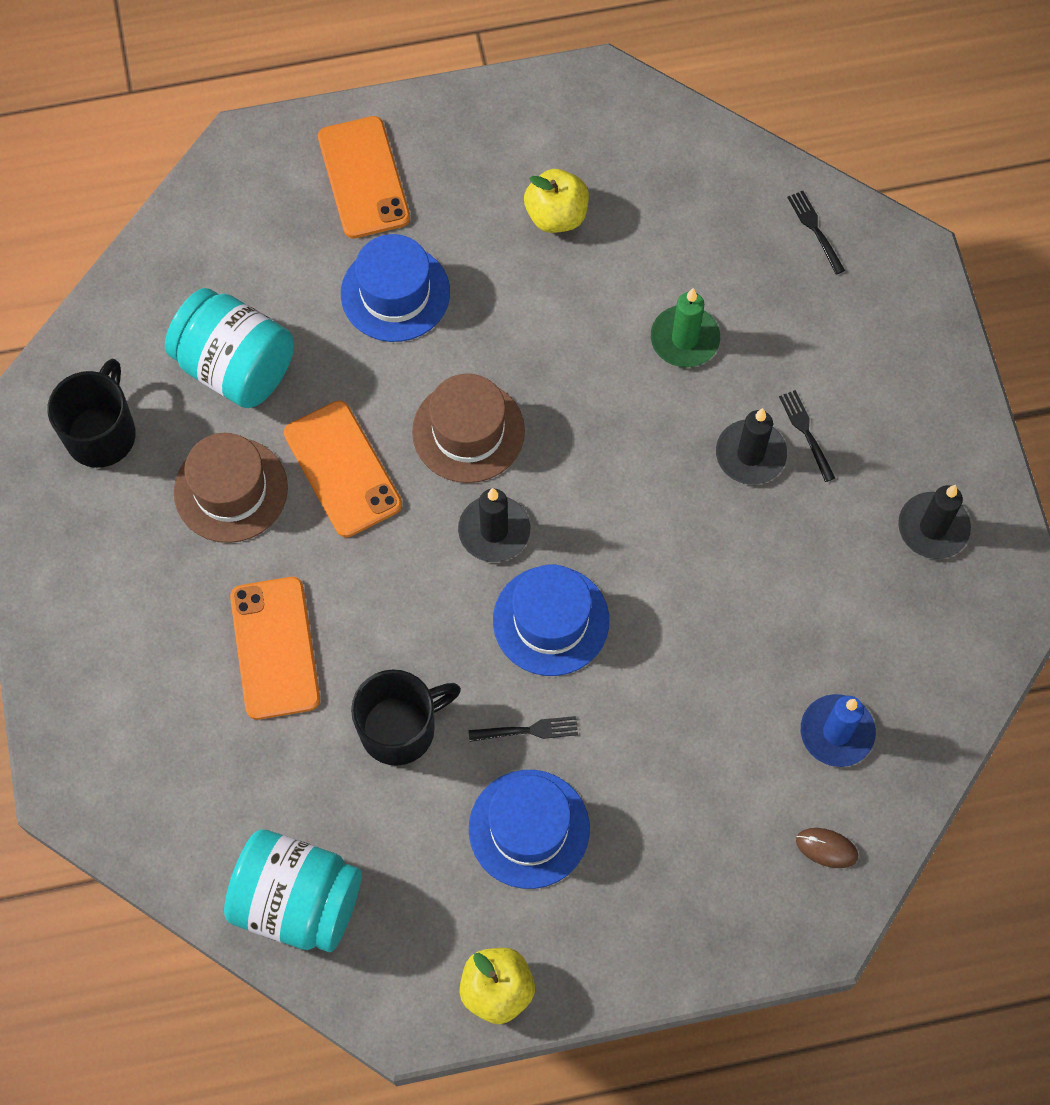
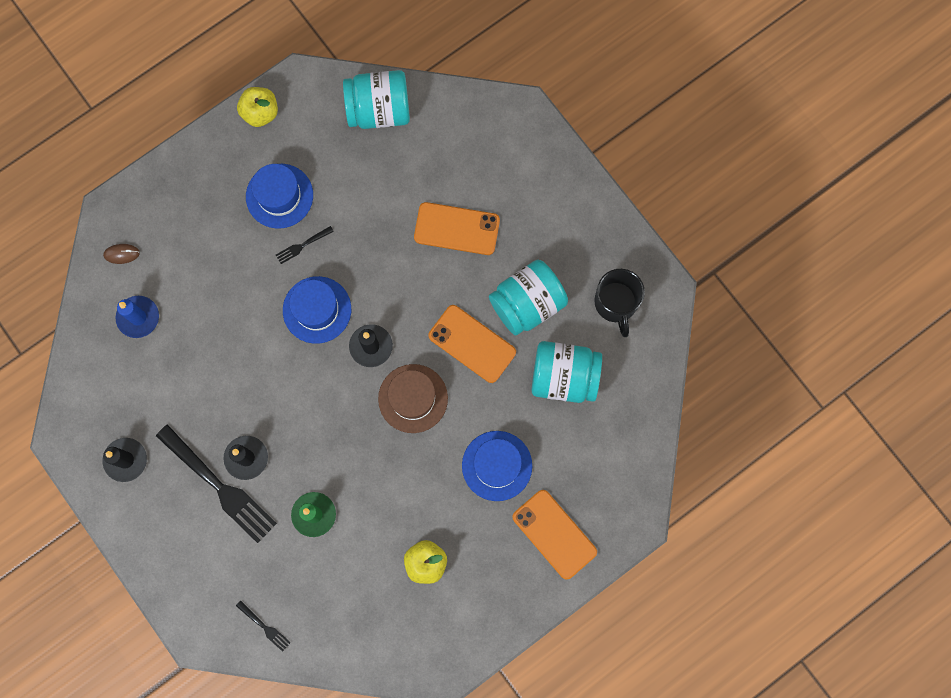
camera: 155 degrees right, 10 degrees up
(231, 490) = (527, 304): brown hat -> turquoise jar
(275, 648) = (456, 229): orange phone -> orange phone turned 45 degrees counterclockwise
(400, 728) = (370, 216): black mug -> none
(806, 432) = (219, 486): black fork -> black fork, size x2.33

